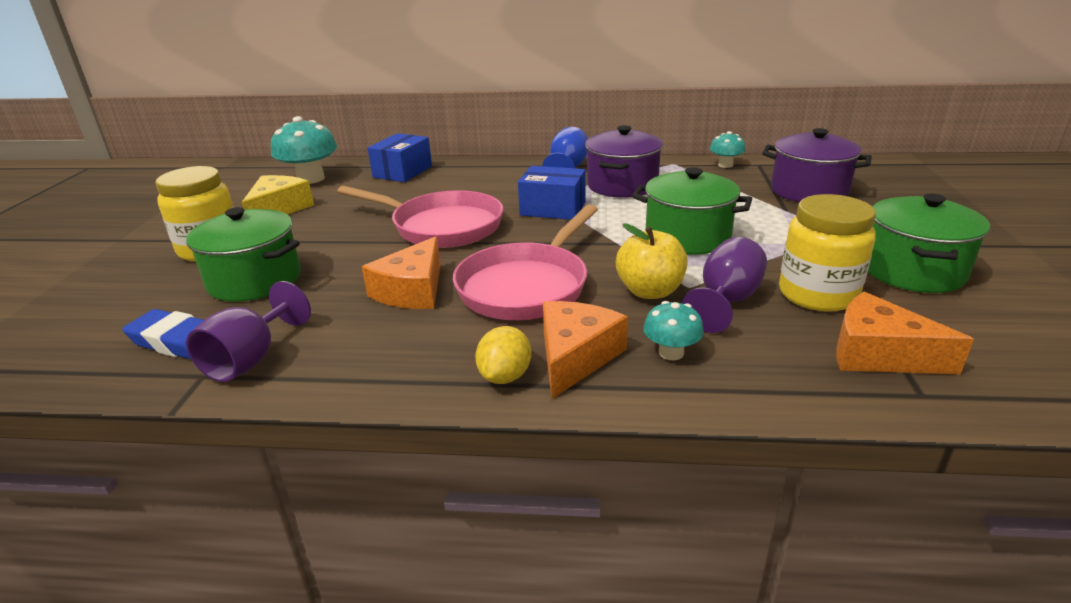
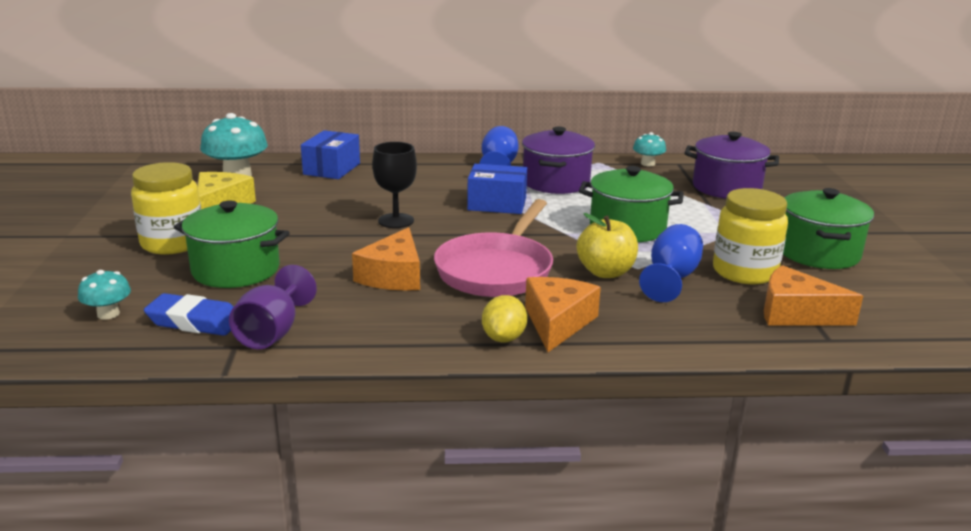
camera: 10 degrees left, 5 degrees down
(441, 226) = (396, 221): pink pan -> black goblet
(671, 353) = (634, 317): turquoise mushroom -> turquoise mushroom (108, 314)
(726, 301) = (671, 279): purple goblet -> blue goblet

